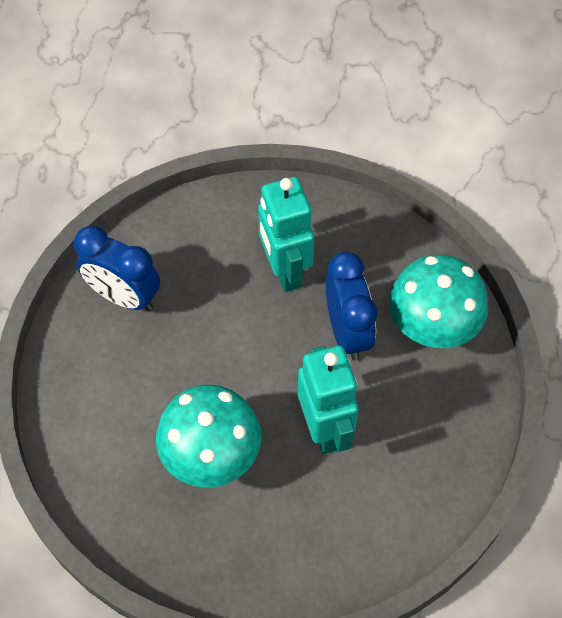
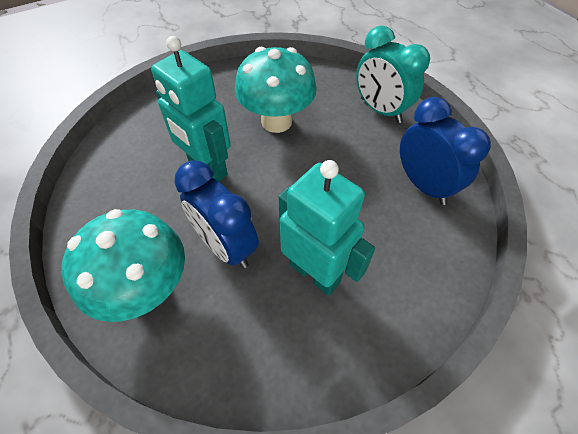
camera: 150 degrees right, 5 degrees down
(80, 408) = (380, 110): none -> turquoise clock
(124, 296) = (423, 185): blue clock -> blue clock turned 60 degrees clockwise

